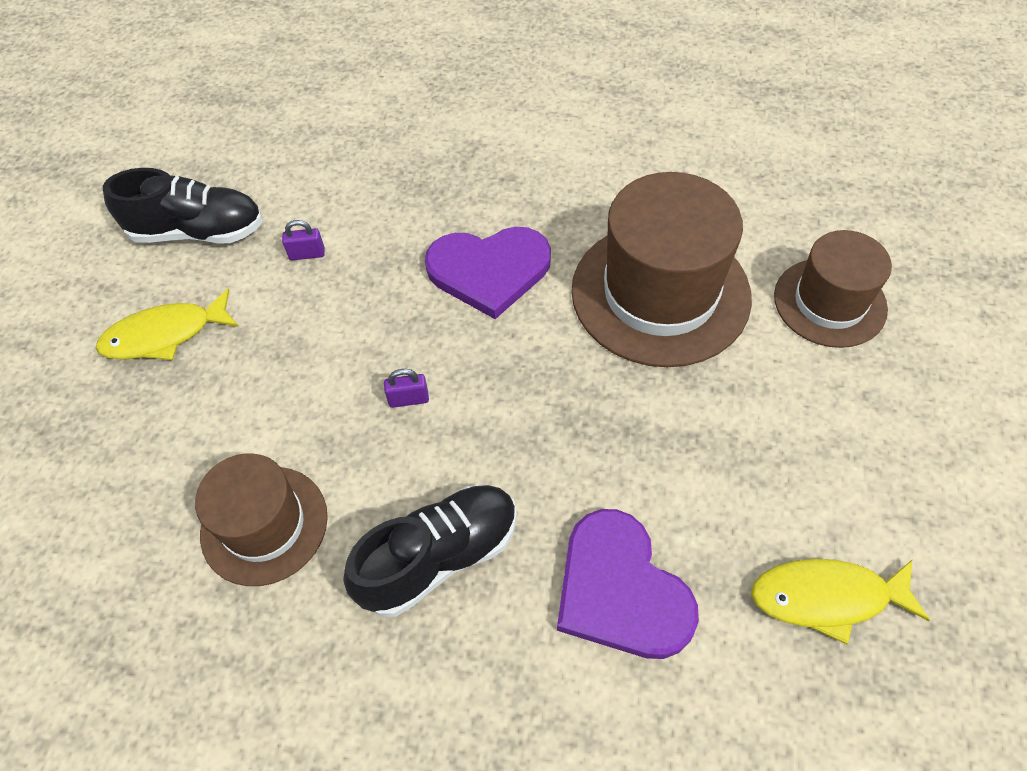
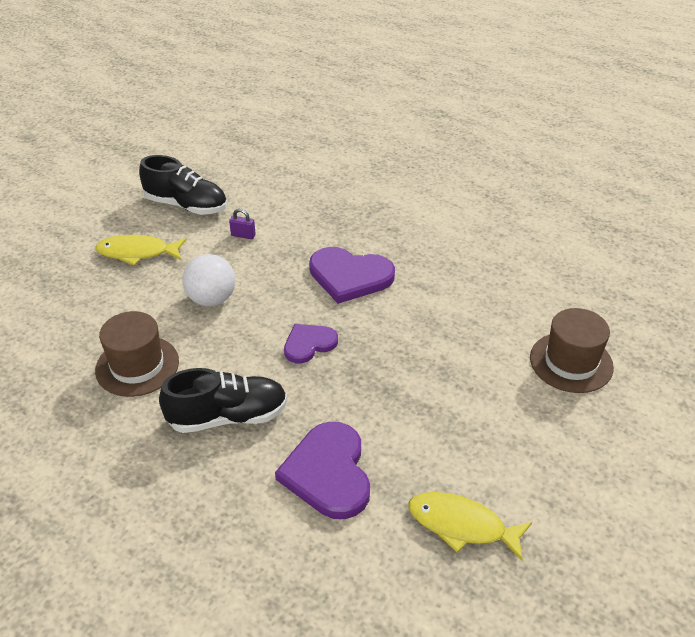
camera: 20 degrees right, 15 degrees down
(316, 374) = (211, 299): none -> white ball
(409, 399) = (258, 329): purple padlock -> none
(490, 397) = (309, 344): none -> purple heart
(660, 293) = (455, 321): brown hat -> none

